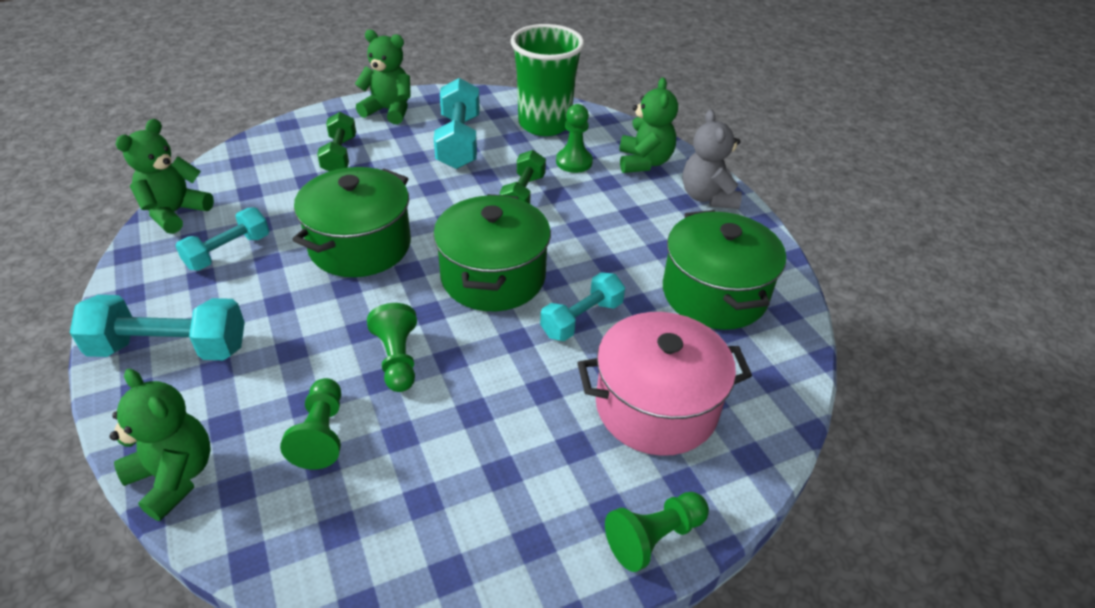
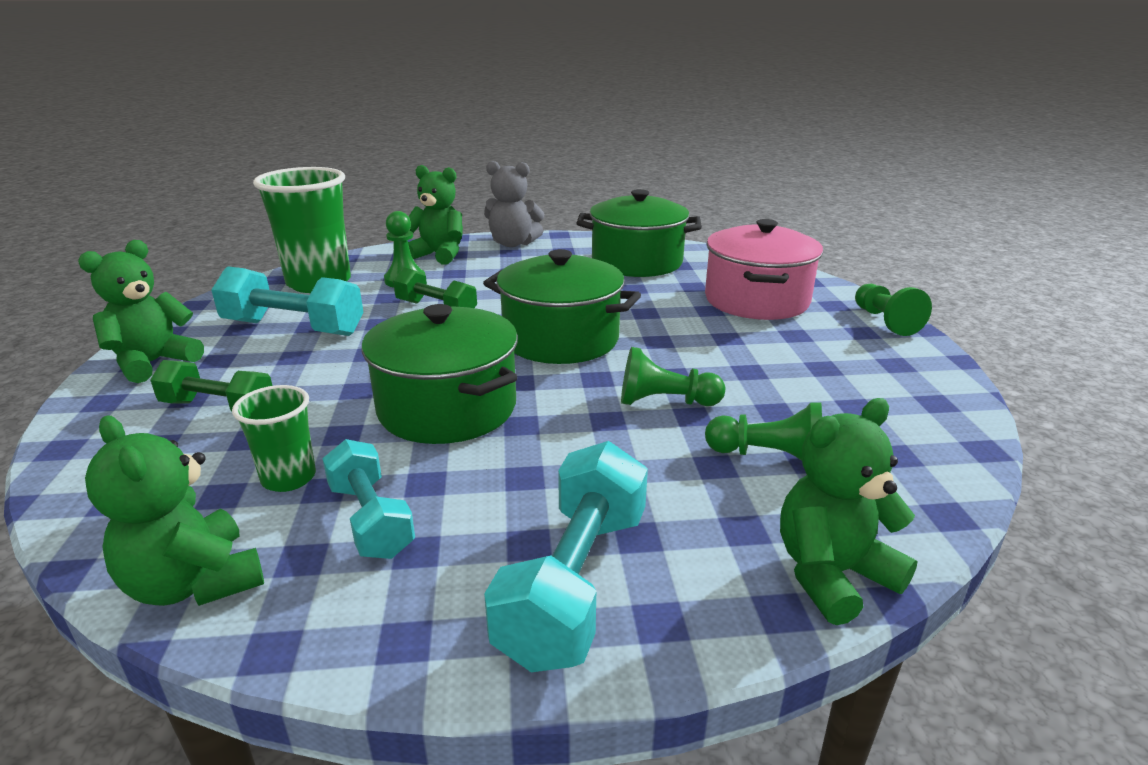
camera: 70 degrees left, 15 degrees down
(267, 208) = (289, 478): none -> green cup
(581, 319) = (644, 310): turquoise dumbbell -> none

